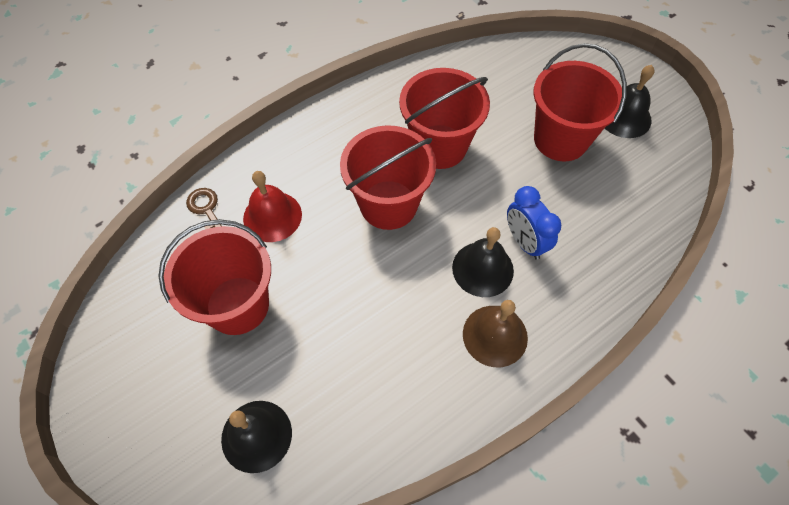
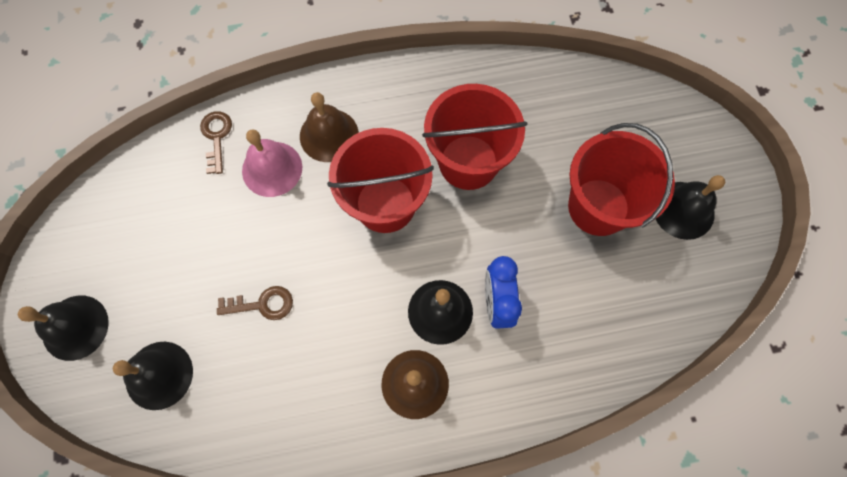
camera: 25 degrees right, 10 degrees up
(148, 431) = (75, 327): none -> black bell
(237, 305) = (200, 244): red bucket -> none
(272, 216) = (272, 169): red bell -> pink bell
(309, 170) = (329, 135): none -> brown bell
(323, 330) = (262, 304): none -> brown key

